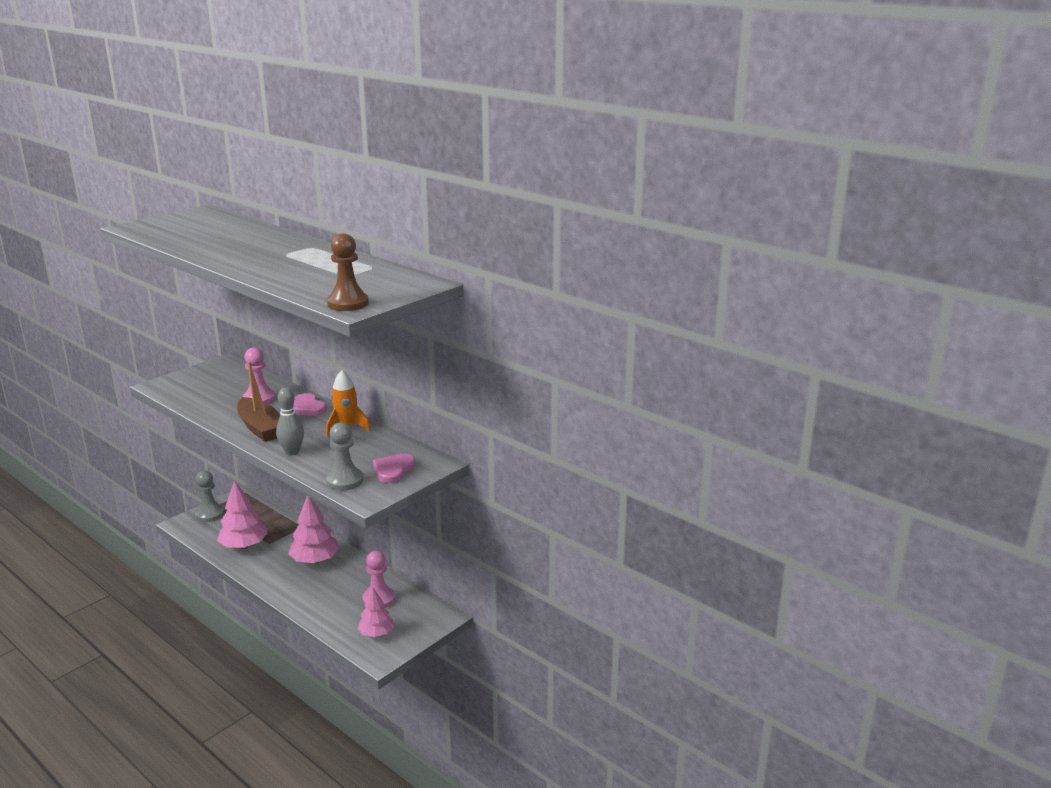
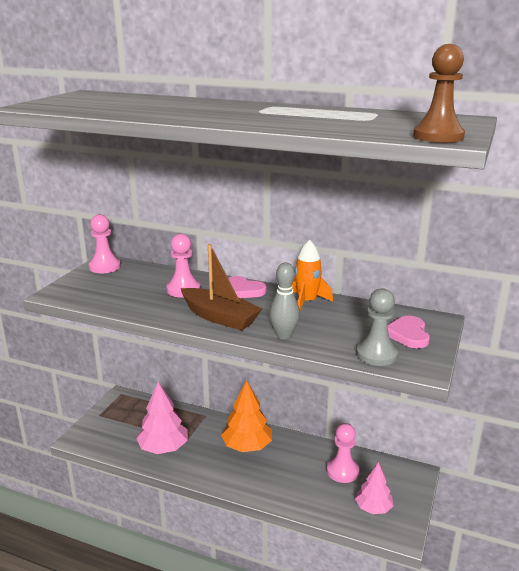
camera: 20 degrees left, 0 degrees up
(209, 514) = (101, 423): grey pawn -> none
(219, 367) = (105, 267): none -> pink pawn
(315, 560) = (247, 446): pink tree -> orange tree

